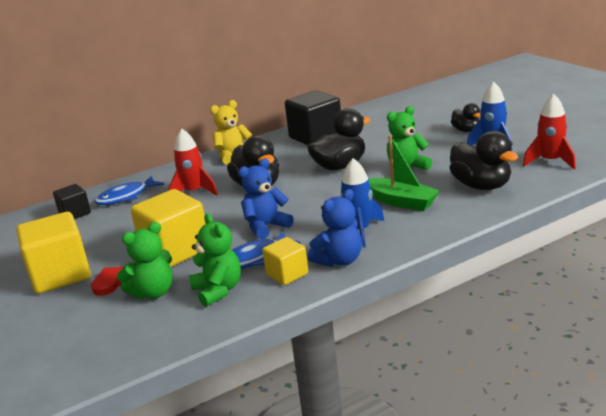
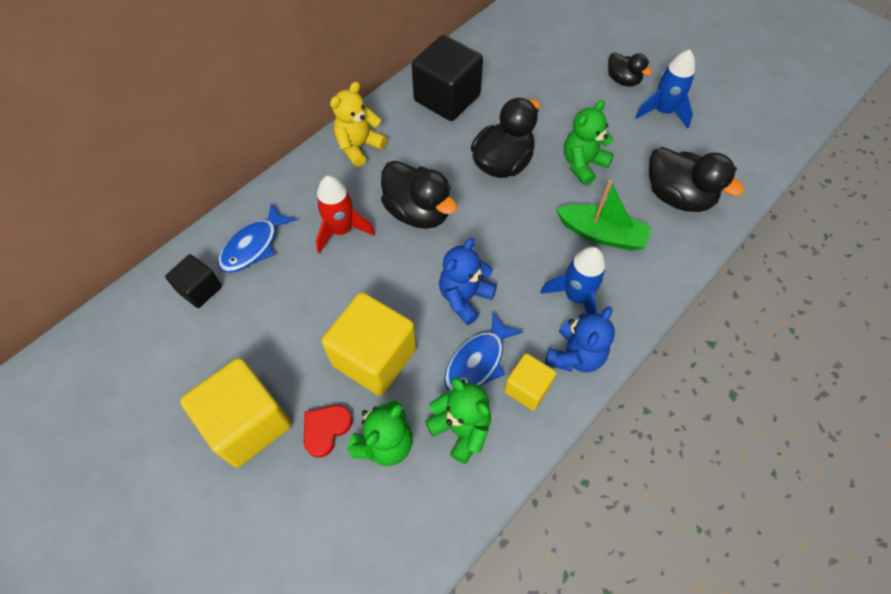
camera: 20 degrees left, 35 degrees up
(550, 161) = (734, 143): red rocket -> none

